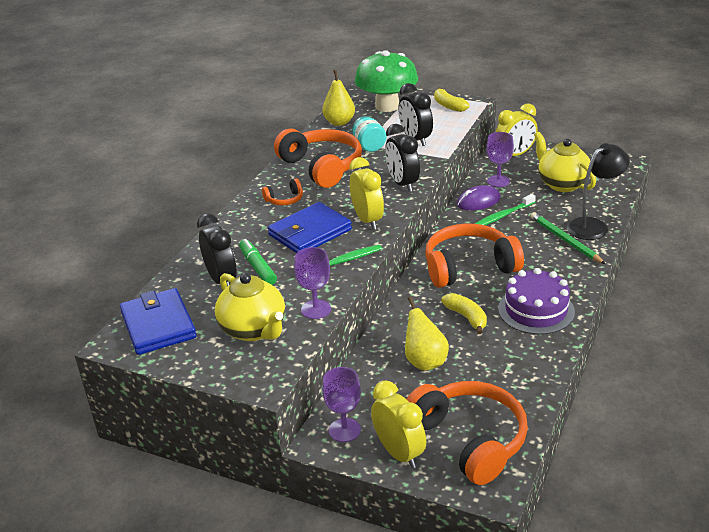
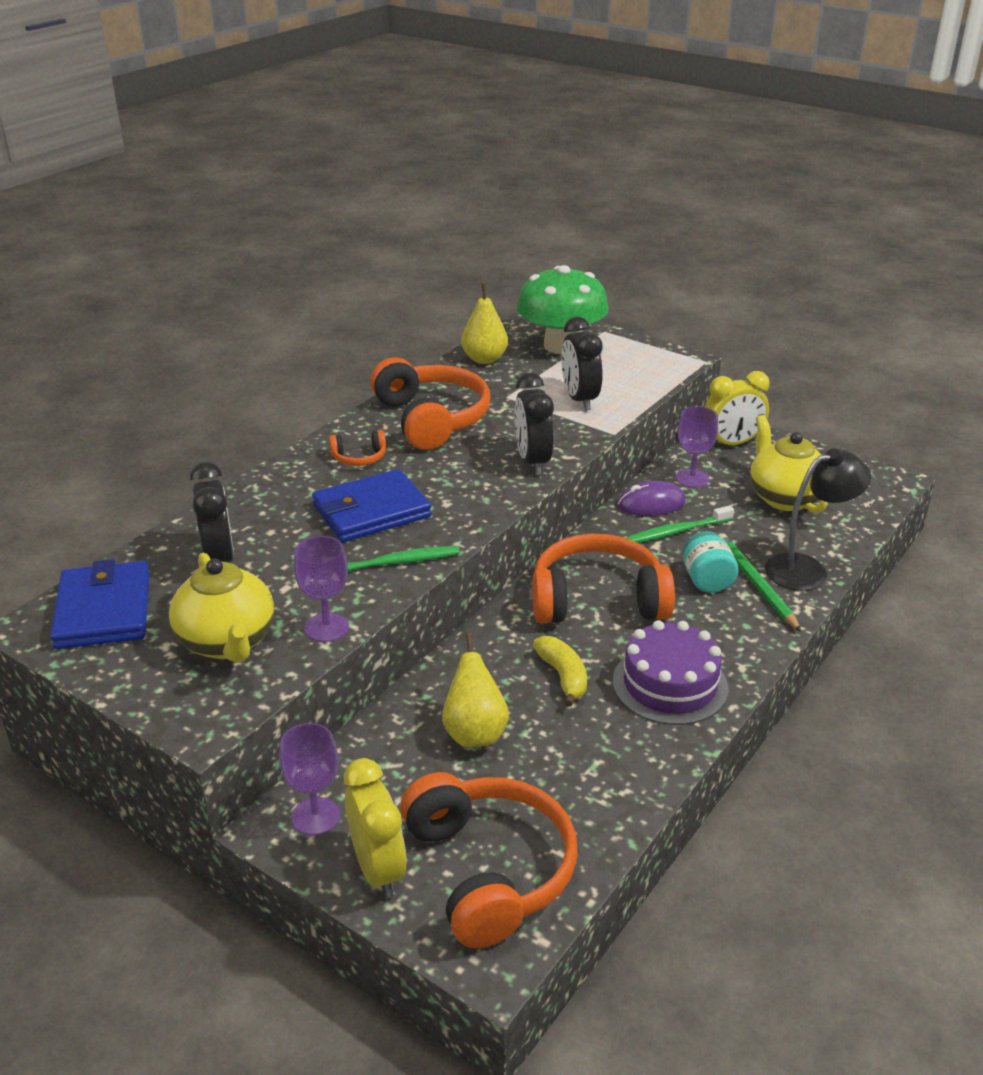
camera: 10 degrees right, 0 degrees up
(258, 267) = (276, 550): green marker -> none
(367, 220) = (459, 507): yellow clock -> none
(369, 146) = (510, 399): turquoise jar -> turquoise jar (707, 580)
(449, 106) = (648, 358): yellow banana -> none

